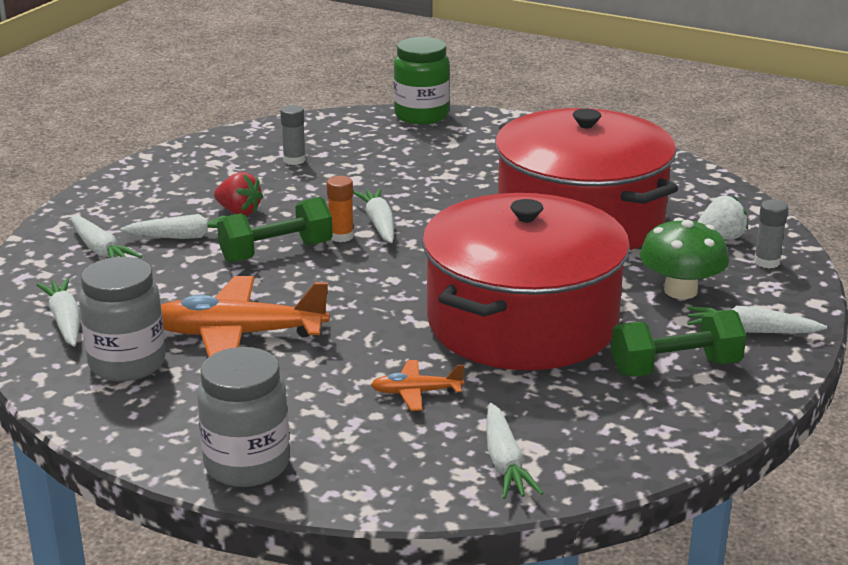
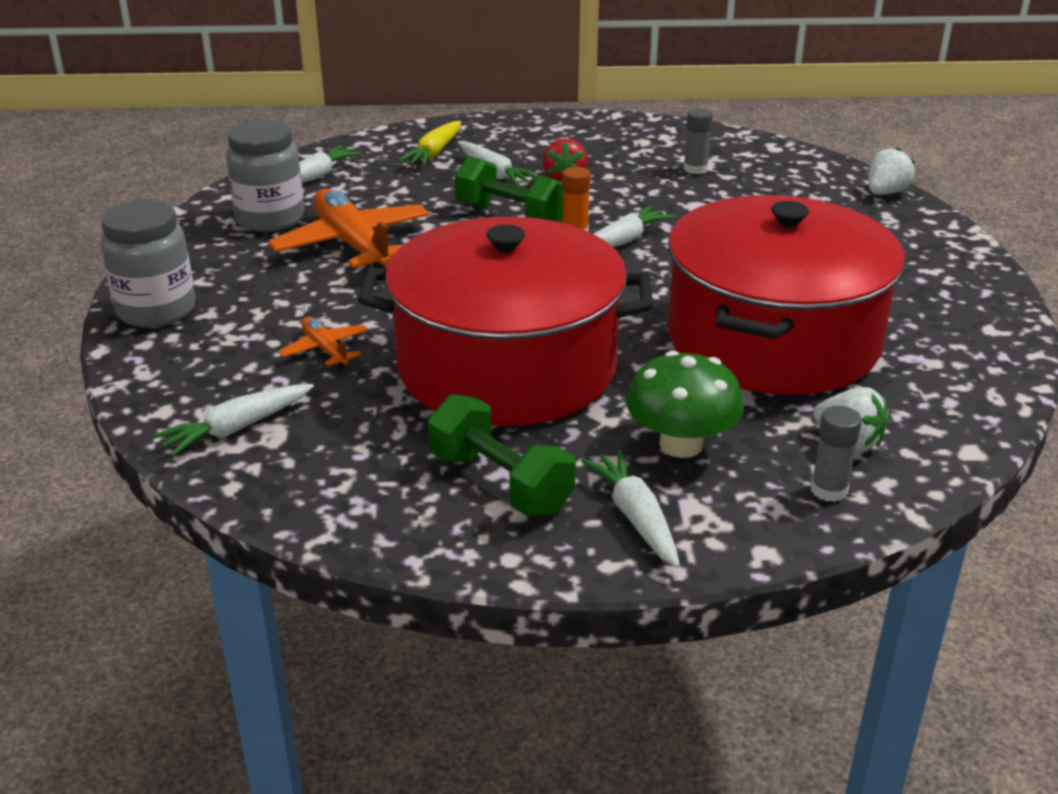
camera: 60 degrees right, 5 degrees up
(100, 250) = (434, 153): white carrot -> yellow carrot
(421, 115) = (885, 193): green jar -> white strawberry

